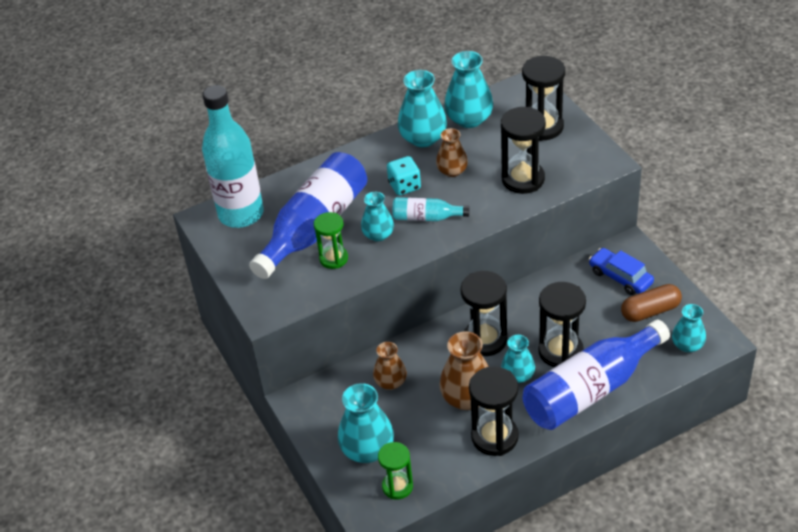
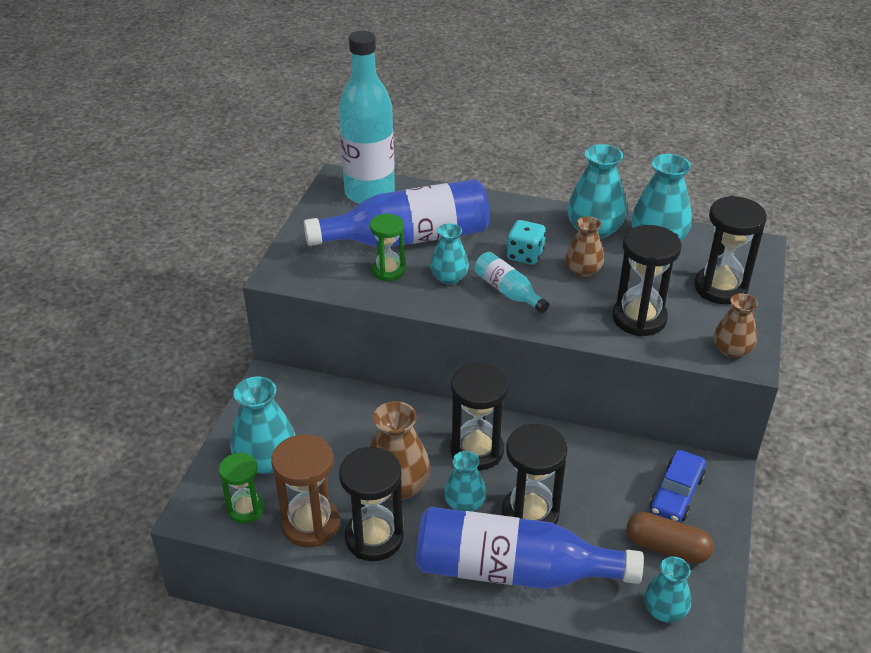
camera: 40 degrees right, 5 degrees down
(390, 382) = (355, 423): brown vase -> brown vase (731, 350)
(448, 461) = (310, 524): none -> brown hourglass
(620, 277) = (676, 494): blue car -> blue car turned 150 degrees counterclockwise

